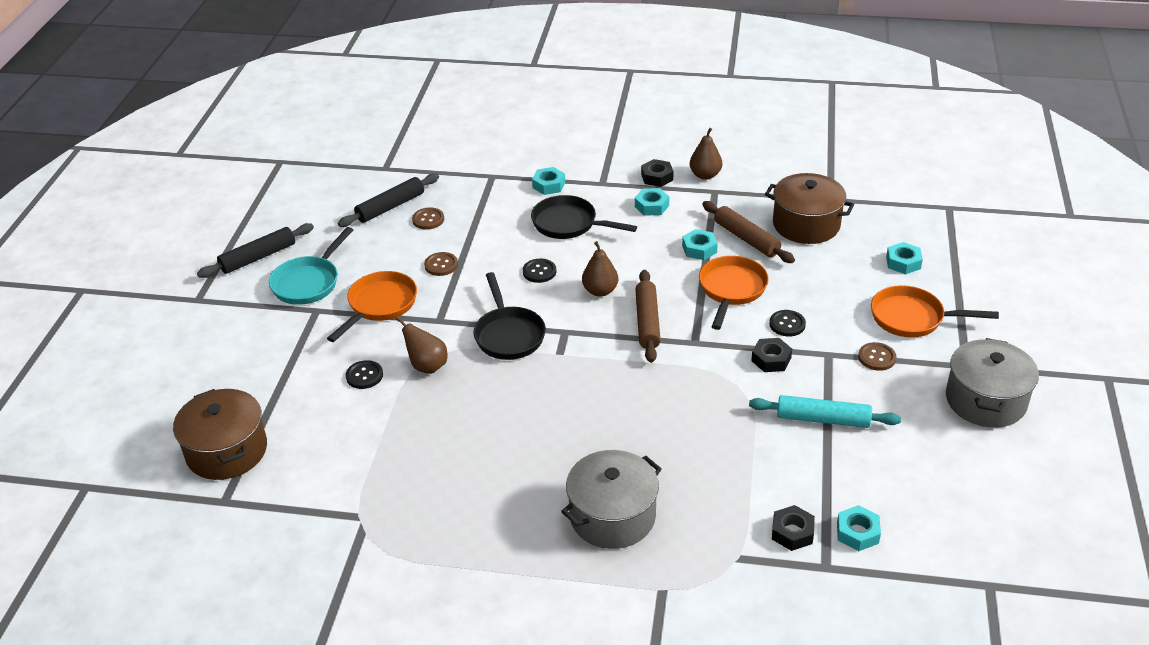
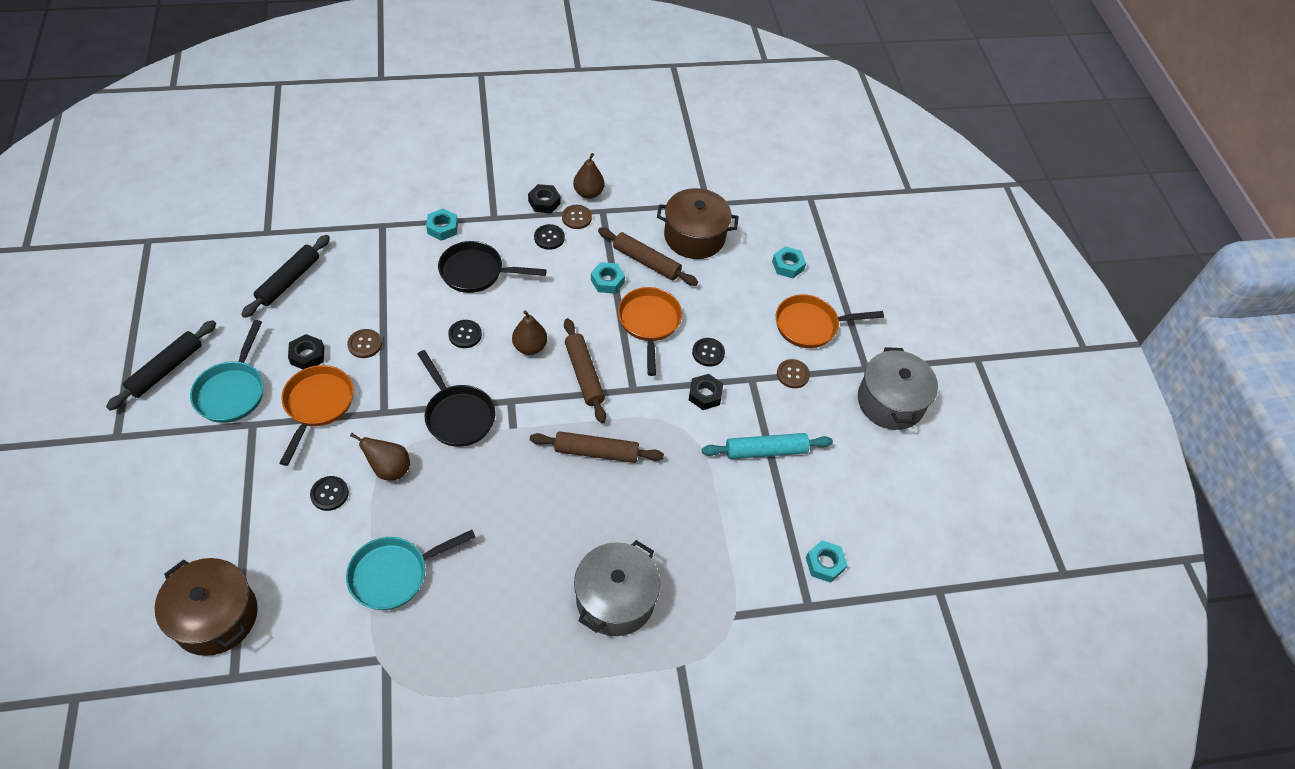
camera: 25 degrees left, 15 degrees up
(400, 451) = (394, 574): none -> turquoise pan
(428, 219) = (333, 290): brown button -> brown button (576, 218)
(637, 388) = (596, 452): none -> brown rolling pin
(651, 206) = (549, 238): turquoise nut -> black button
(792, 532) = (772, 577): black nut -> black nut (307, 356)

